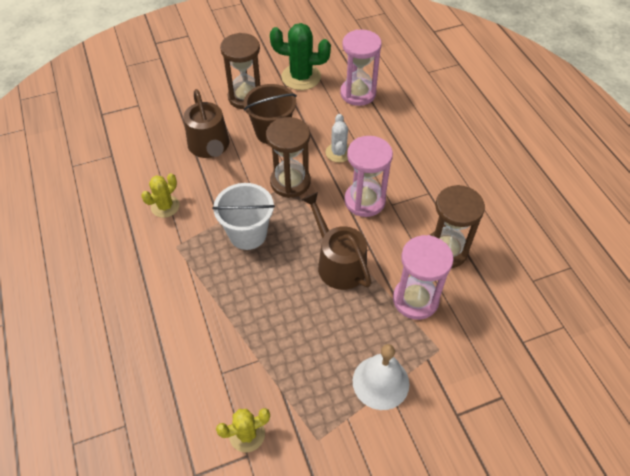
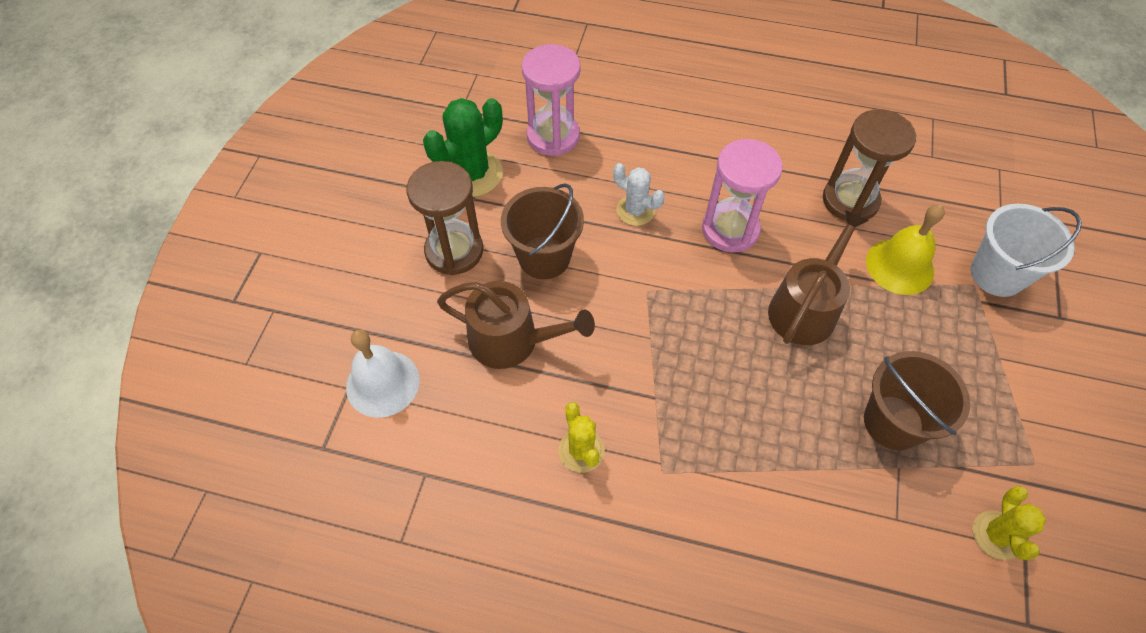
camera: 55 degrees left, 5 degrees up
(248, 234) = (698, 377): white bucket -> white bucket (997, 274)
(289, 344) = (893, 422): none -> brown bucket
(290, 182) = (646, 285): brown hourglass -> none
(338, 263) = (805, 308): brown watering can -> brown watering can turned 120 degrees clockwise
(380, 382) = (989, 361): white bell -> white bell (382, 383)
(415, 299) = (899, 266): pink hourglass -> yellow bell

